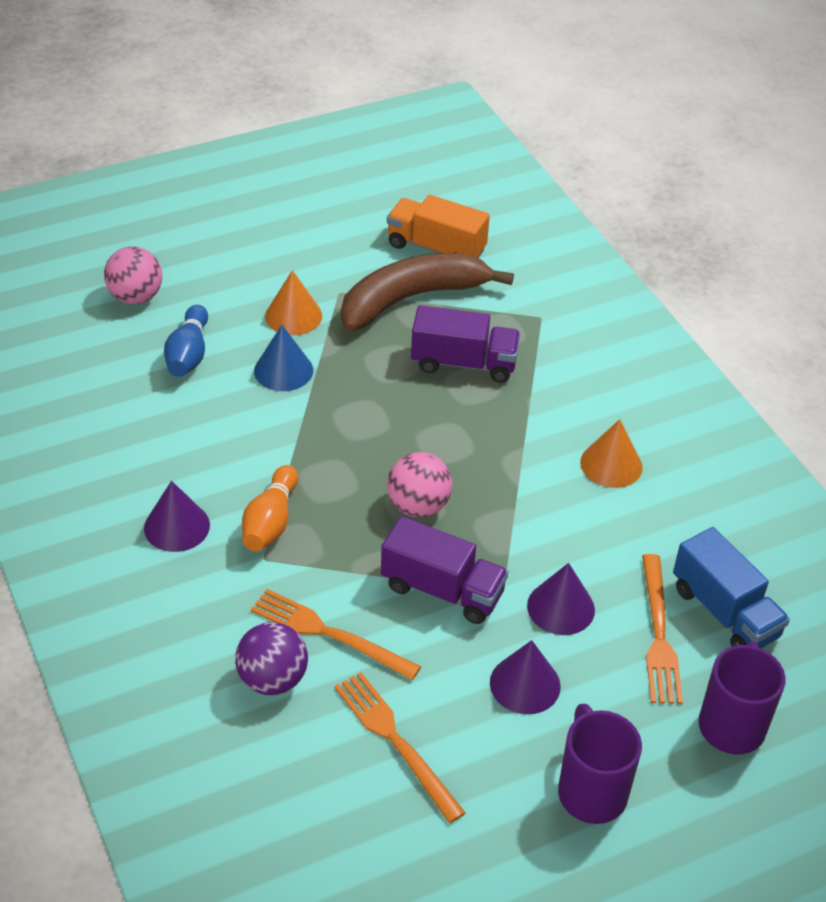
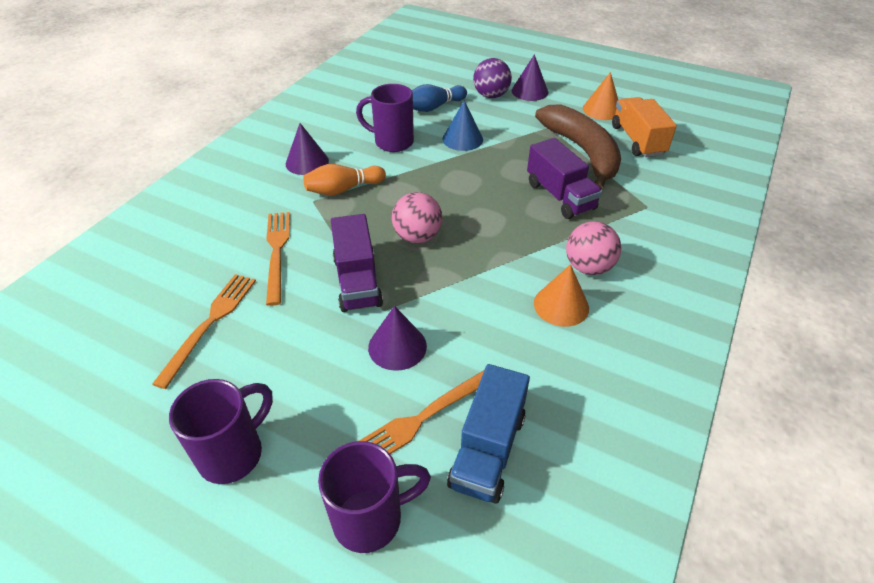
camera: 55 degrees right, 0 degrees up
(136, 297) = (452, 76): pink ball -> pink ball (588, 267)
(221, 431) = (392, 142): none -> purple mug
(272, 679) = (222, 248): purple ball -> purple ball (491, 96)
(293, 316) = (508, 122): orange cone -> orange cone (602, 110)
(412, 299) = (582, 152): brown banana -> brown banana turned 45 degrees clockwise
(525, 684) = (309, 363): purple cone -> purple cone (529, 91)

